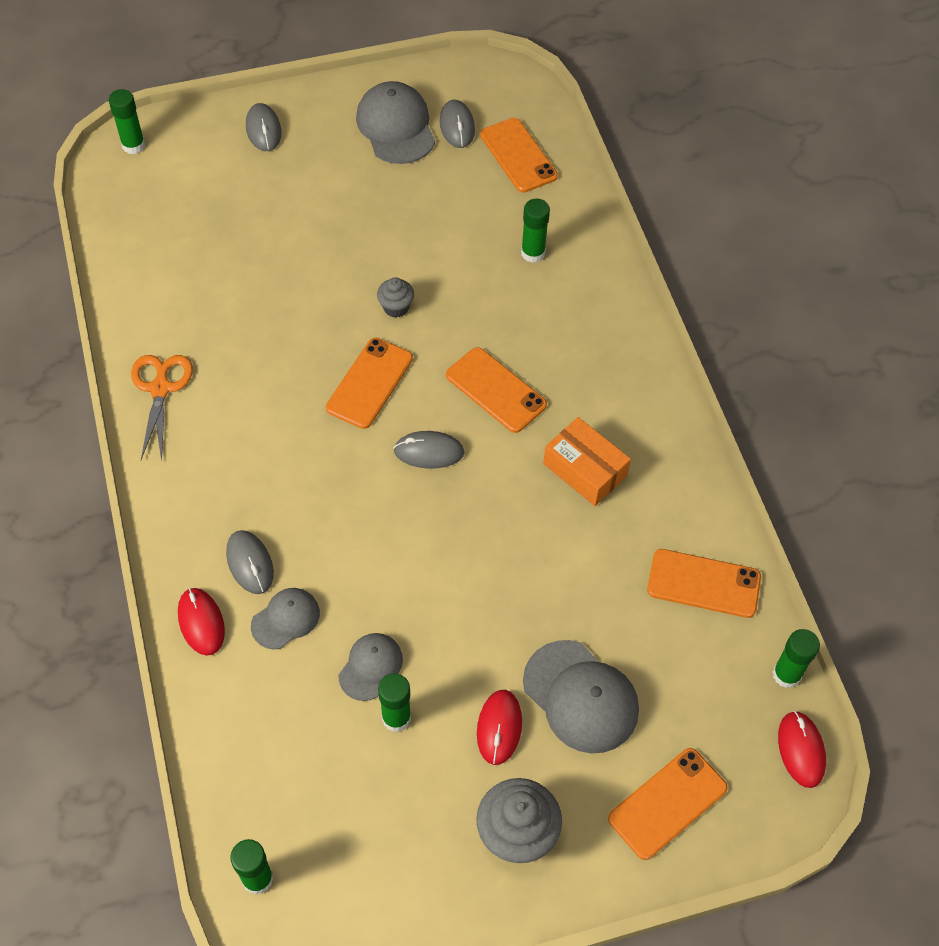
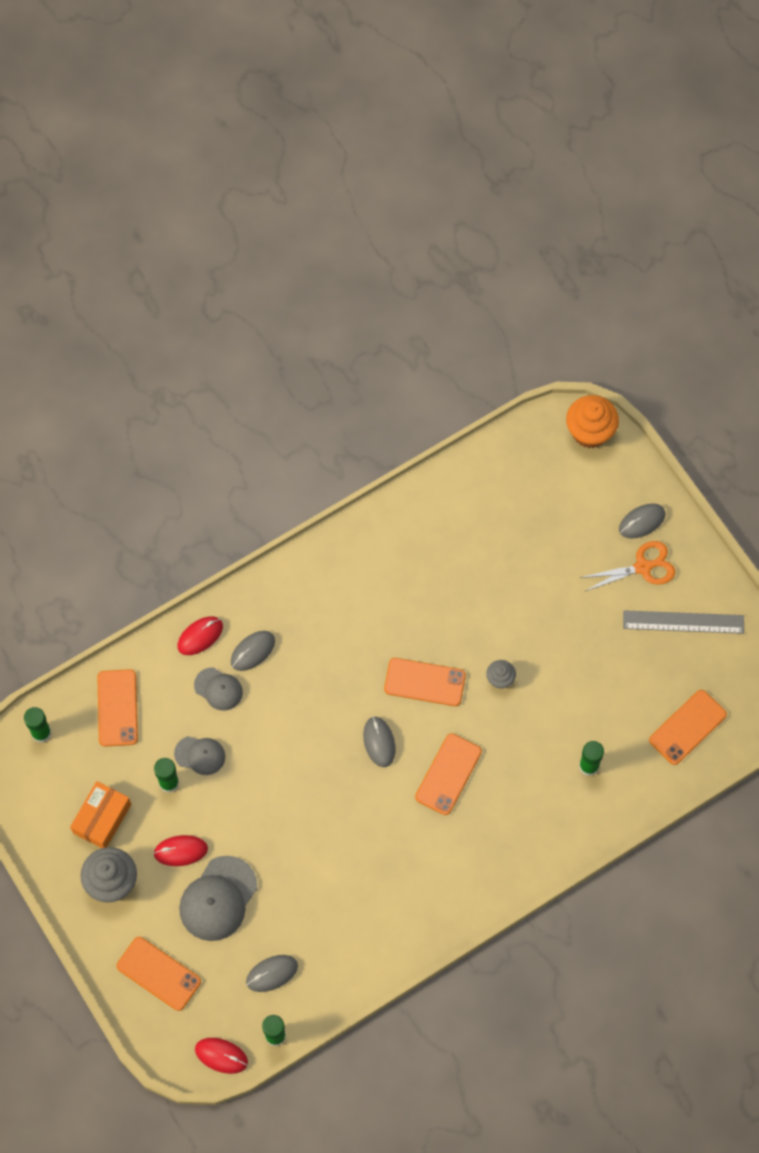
camera: 75 degrees right, 10 degrees up
(133, 145) = (590, 432): green glue stick -> orange cupcake
(160, 389) = (372, 540): orange scissors -> orange scissors (643, 567)
(396, 126) = (683, 622): grey cap -> grey ruler
(457, 126) = (702, 670): grey mouse -> grey mouse (272, 973)
(585, 470) = (399, 857): orange box -> orange box (102, 818)
(703, 583) = (330, 963): orange phone -> orange phone (117, 708)
(801, 750) = (221, 1055): red mouse -> red mouse turned 45 degrees clockwise

